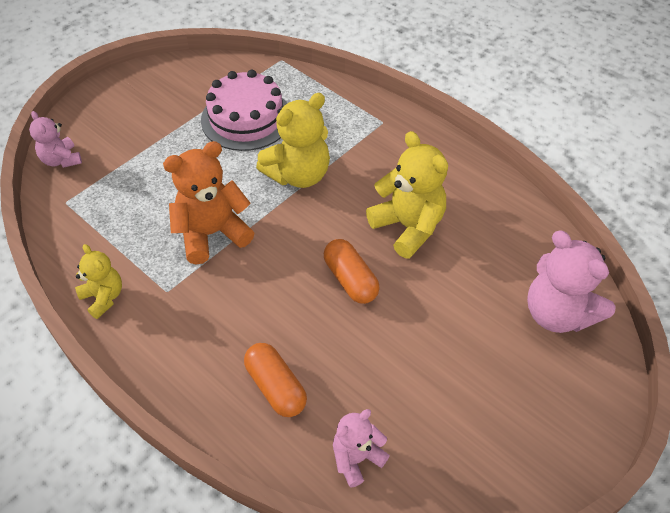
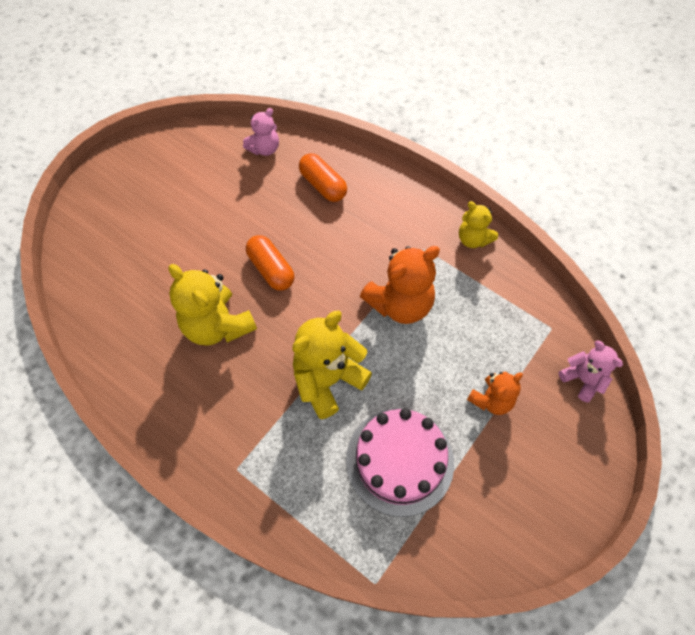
camera: 175 degrees right, 10 degrees up
(152, 151) = (491, 400): none -> orange teddy bear
(557, 313) = (101, 253): pink teddy bear -> none

